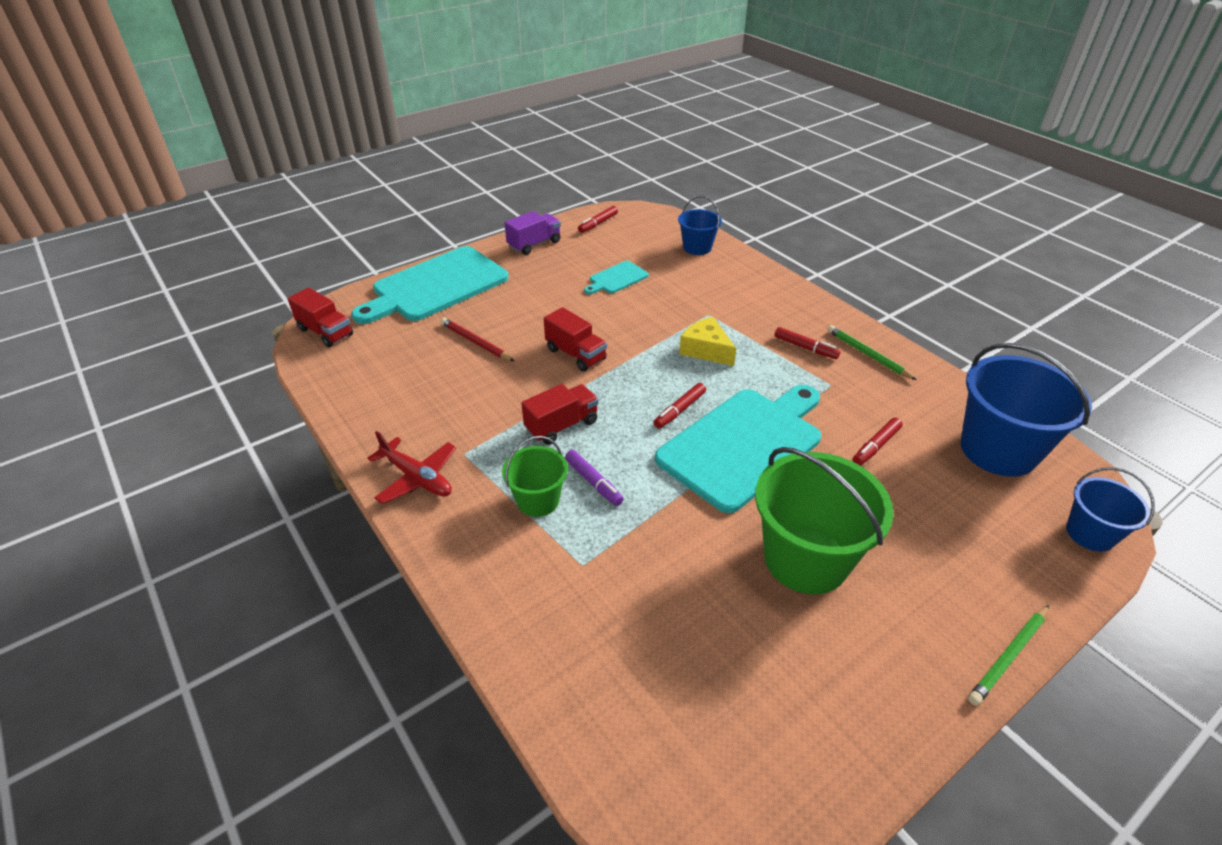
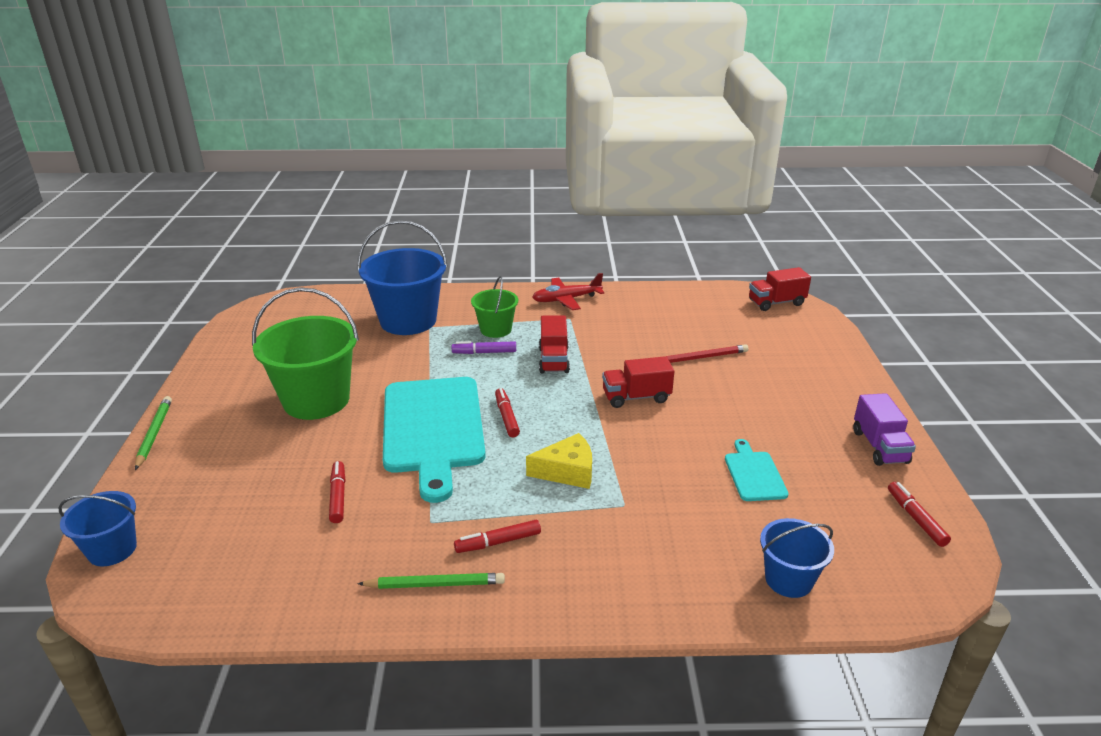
camera: 125 degrees right, 10 degrees down
(436, 286) = (819, 364): turquoise cutting board -> none
(998, 450) = (228, 572): blue bucket -> blue bucket (408, 321)

